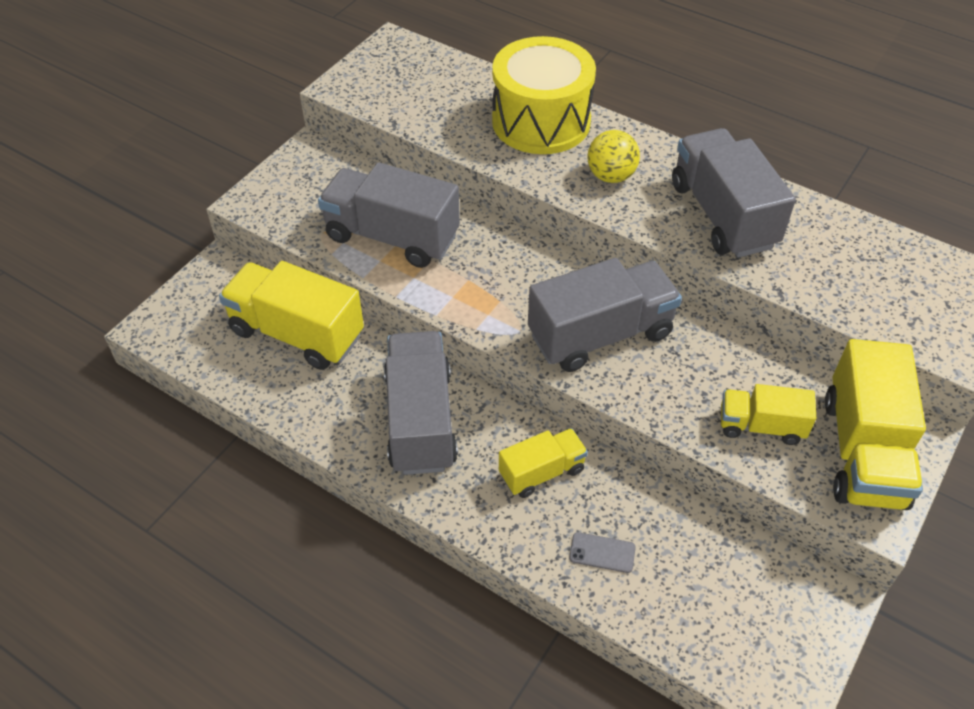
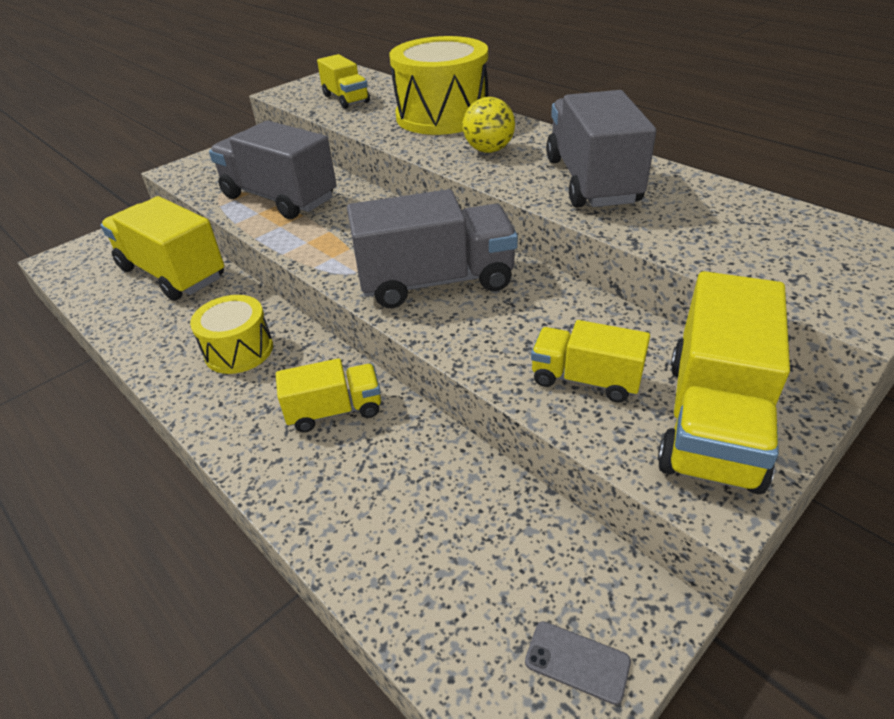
camera: 15 degrees right, 10 degrees down
(420, 96) = (346, 99): none -> yellow truck
(420, 420) = (239, 350): grey truck -> yellow drum
(602, 552) = (362, 502): grey phone -> grey phone (577, 661)

